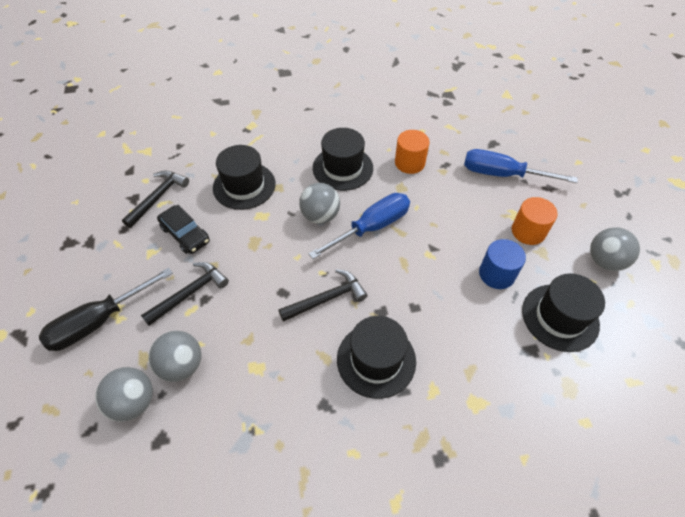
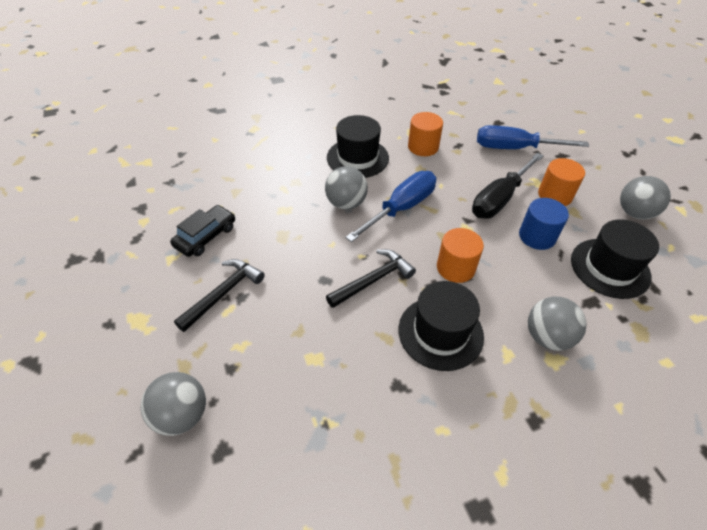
camera: 10 degrees left, 5 degrees down
(99, 321) = (125, 335): black screwdriver -> black screwdriver (500, 198)
(158, 198) = (168, 205): black hammer -> none
(182, 365) = (230, 368): grey ball -> grey ball (547, 337)
(185, 234) = (206, 236): black car -> black car turned 90 degrees counterclockwise
(244, 186) = (259, 184): black hat -> none
(407, 296) = (455, 268): none -> orange cylinder

